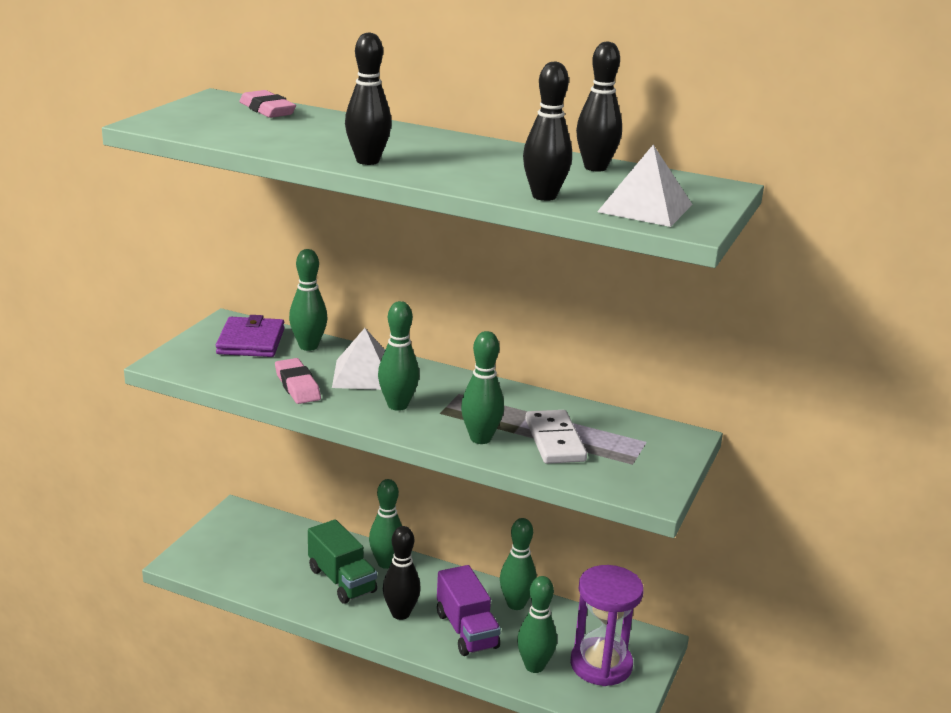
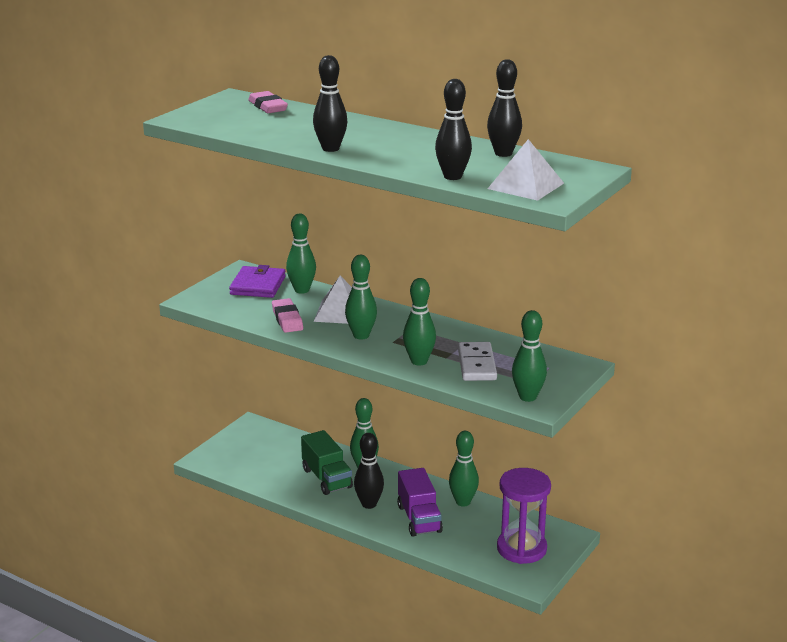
camera: 10 degrees right, 0 degrees up
(534, 666) = (467, 547): green bowling pin -> green bowling pin (527, 397)

